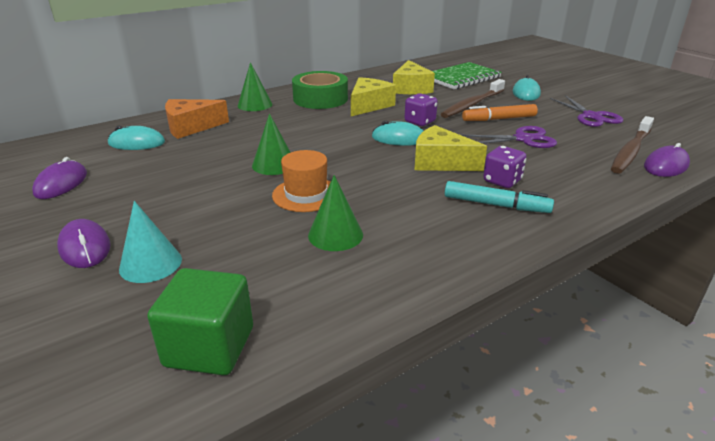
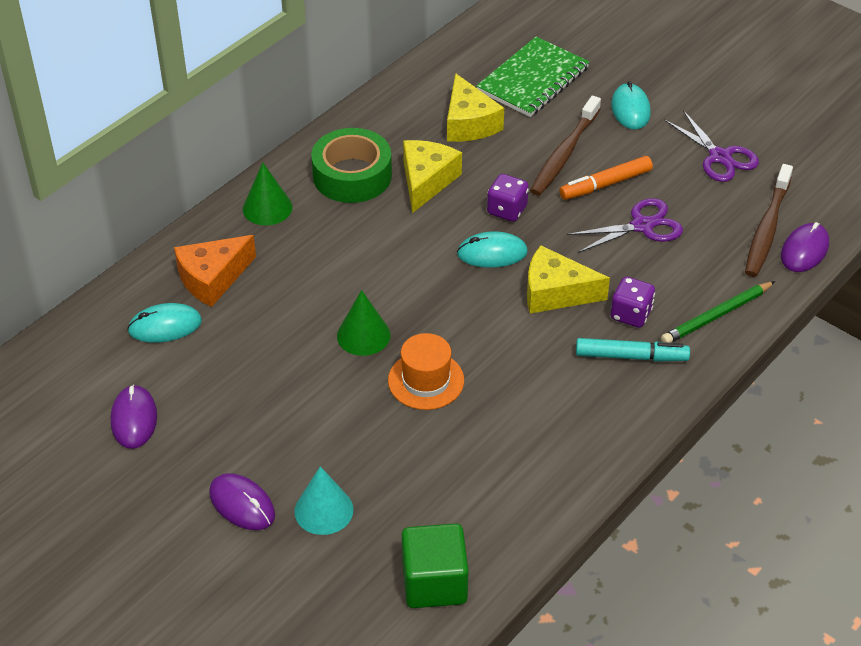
camera: 15 degrees left, 15 degrees up
(335, 235) = (483, 434): green cone -> none
(582, 191) = (716, 316): none -> green pencil

